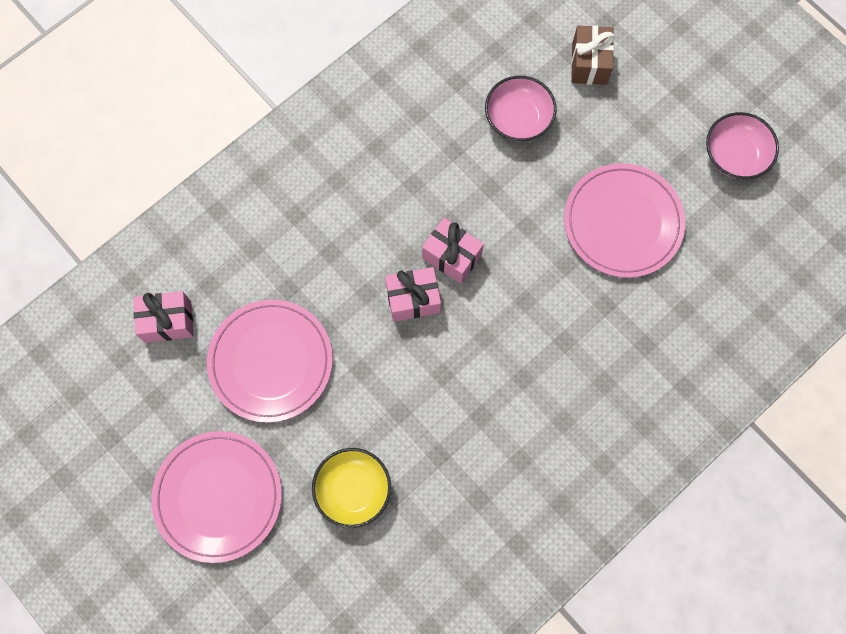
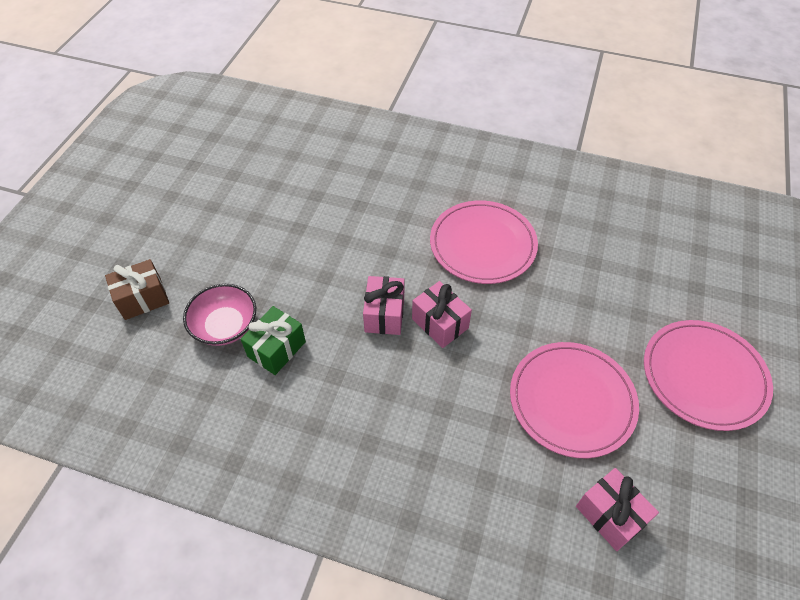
camera: 120 degrees left, 20 degrees down
(353, 490) = (613, 289): yellow bowl -> none
(468, 150) = (276, 349): none -> green gift
(623, 222) = (285, 220): pink plate -> pink plate (482, 244)
(735, 155) = (191, 180): pink bowl -> none

